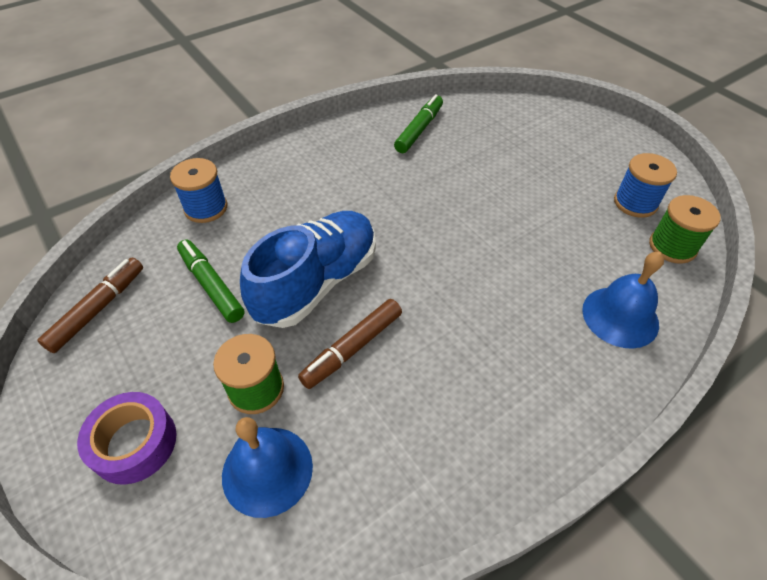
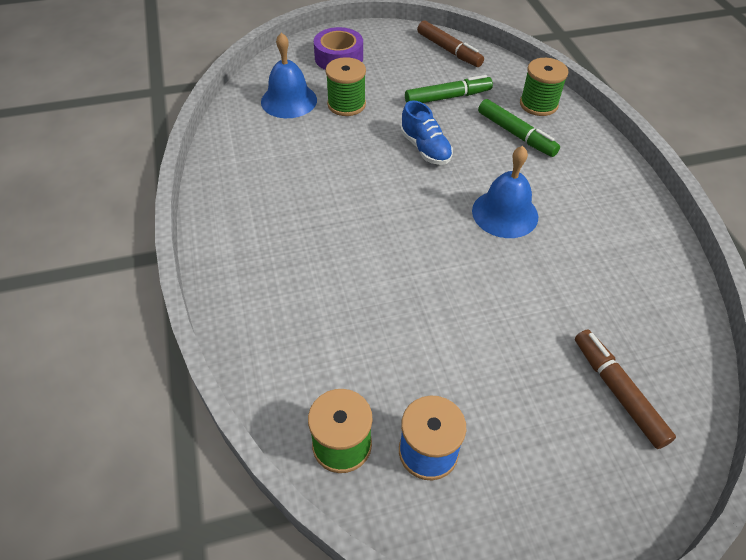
camera: 110 degrees right, 0 degrees up
(206, 208) = (538, 104): blue spool -> green spool
(317, 282) = (425, 149): blue shoe -> blue shoe, size x0.54
(352, 348) = (352, 153): brown marker -> brown marker (617, 392)
(419, 130) = (635, 281): green marker -> green marker (516, 134)
(620, 316) = (284, 333): blue bell -> blue bell (505, 213)

